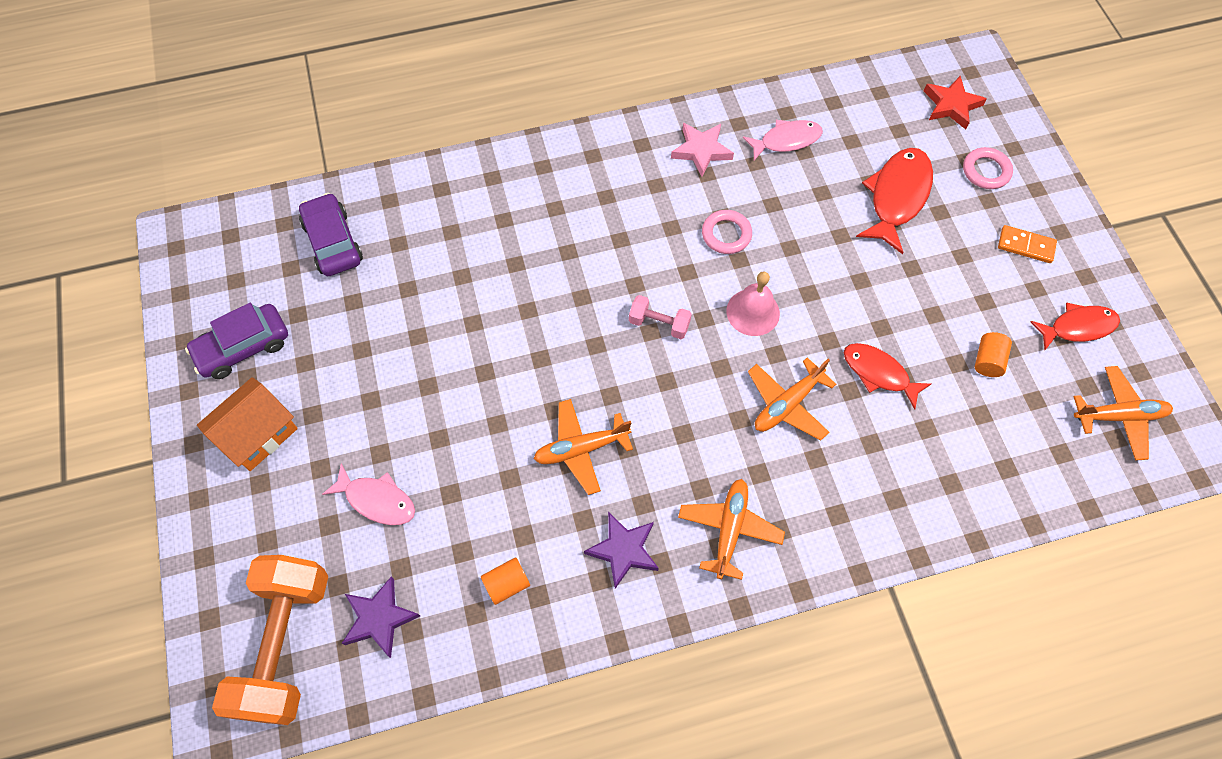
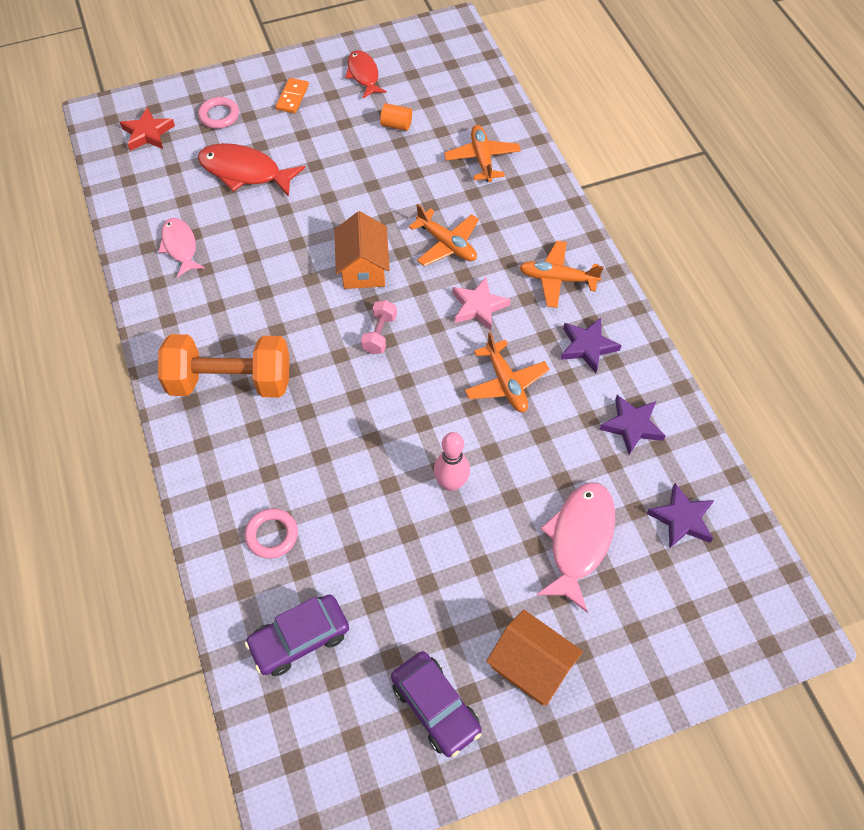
camera: 95 degrees left, 5 degrees down
(285, 644) = (721, 592): orange dumbbell -> orange dumbbell (230, 381)
(377, 500) = (579, 540): pink fish -> pink fish, size x1.53
(465, 380) = (451, 483): none -> pink bowling pin
(507, 584) = (632, 426): orange cylinder -> purple star
(701, 150) = (189, 310): pink star -> pink star (478, 306)
(726, 234) = (284, 288): pink ring -> pink ring (272, 535)
(753, 312) = (363, 268): pink bell -> orange house
(878, 373) = (413, 188): red fish -> none
(1118, 416) = (433, 61): orange plane -> orange plane (482, 159)

